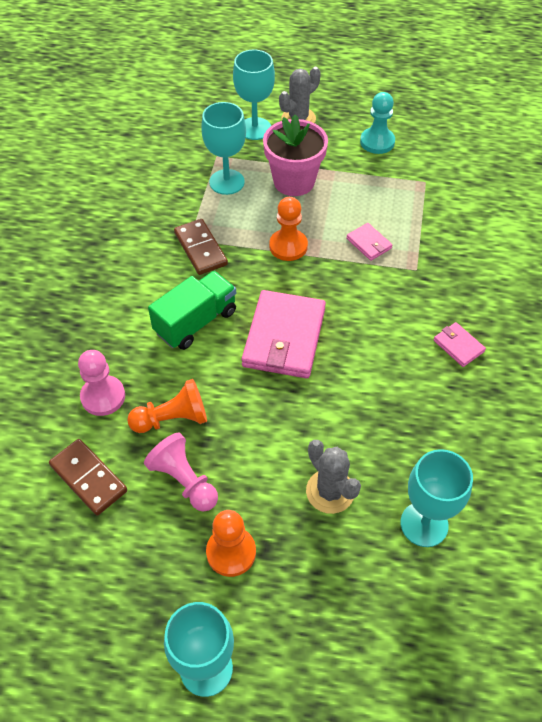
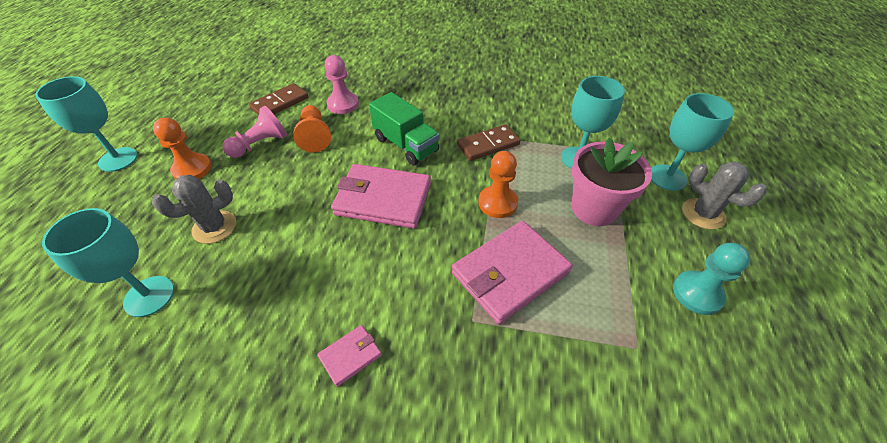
camera: 90 degrees right, 5 degrees down
(369, 243) = (510, 273): pink wallet -> pink wallet, size x2.16

